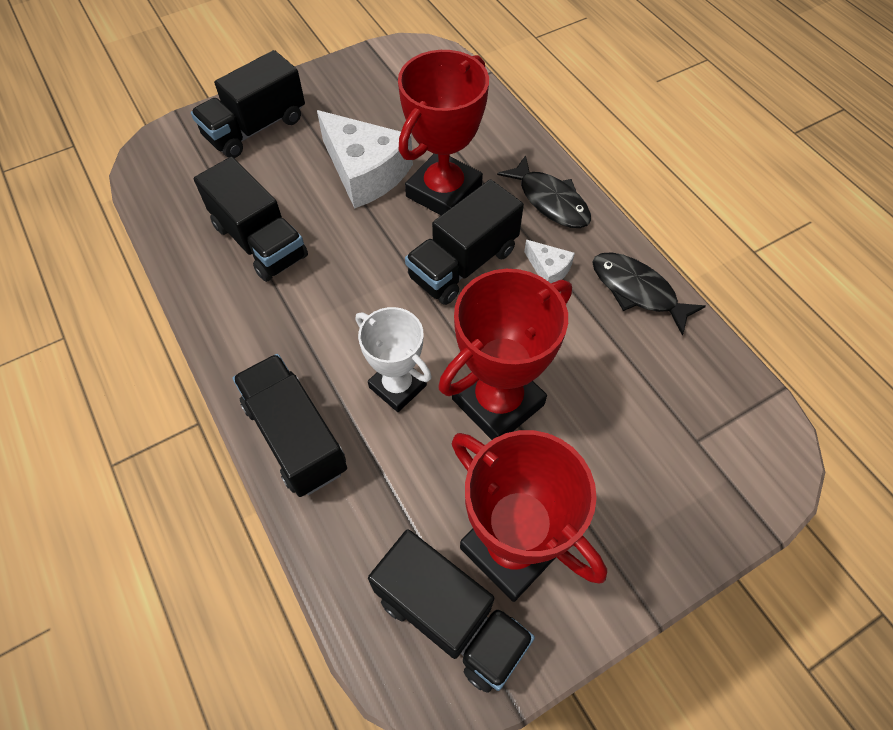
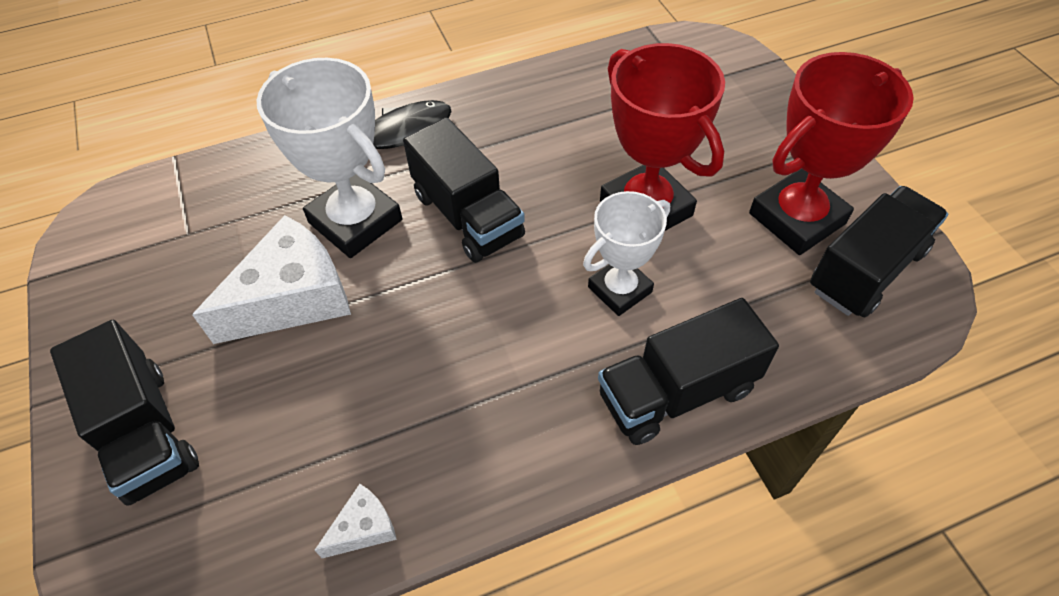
camera: 80 degrees left, 5 degrees down
(260, 241) = (373, 428): black truck -> none
(444, 192) = (355, 221): red trophy -> white trophy
(548, 269) = (492, 148): white cheese -> white cheese (363, 528)
(637, 291) = (533, 90): black fish -> none

